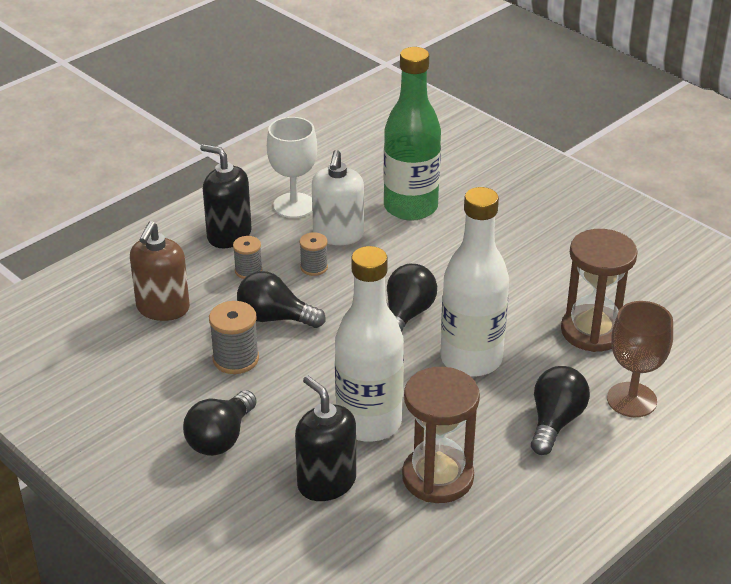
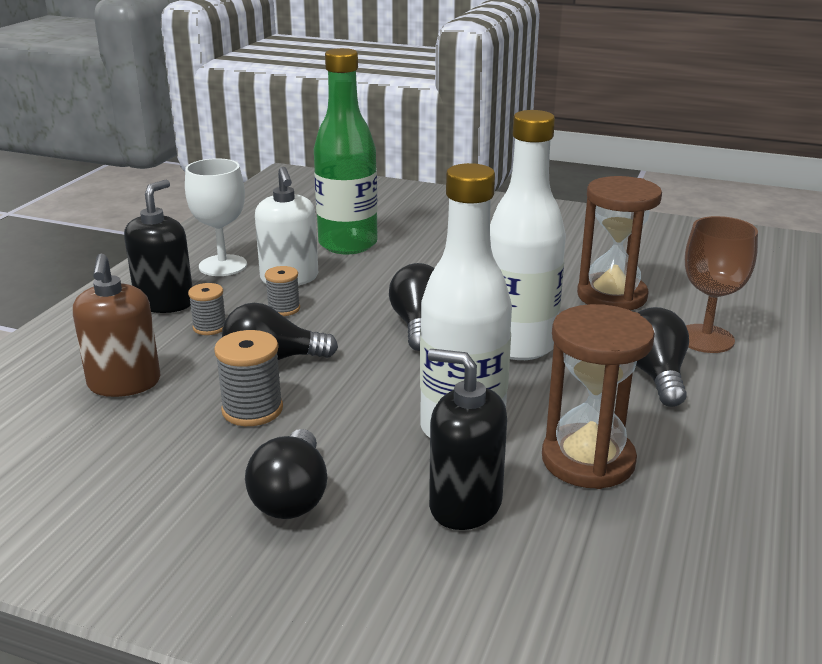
camera: 25 degrees left, 10 degrees down
(229, 235) = (165, 303): black soap dispenser -> black soap dispenser turned 105 degrees clockwise

